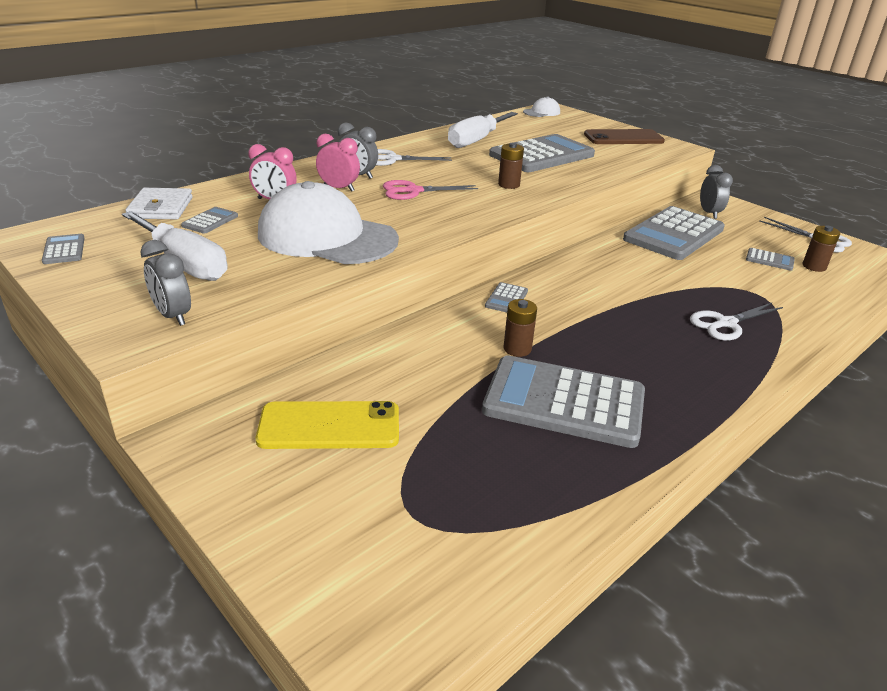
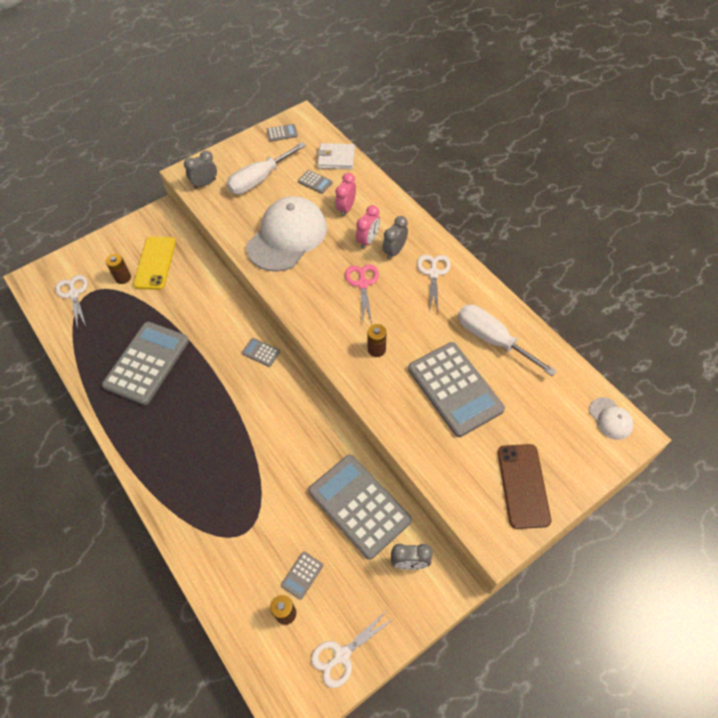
camera: 100 degrees right, 25 degrees up
(517, 349) = (201, 349): brown battery -> brown battery (123, 278)
(726, 323) = (206, 486): white scissors -> white scissors (74, 294)

